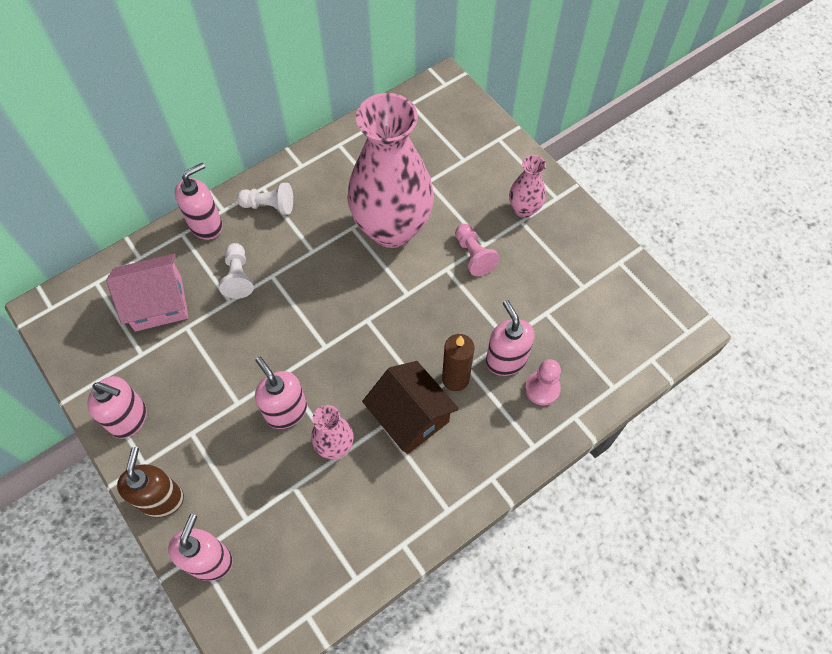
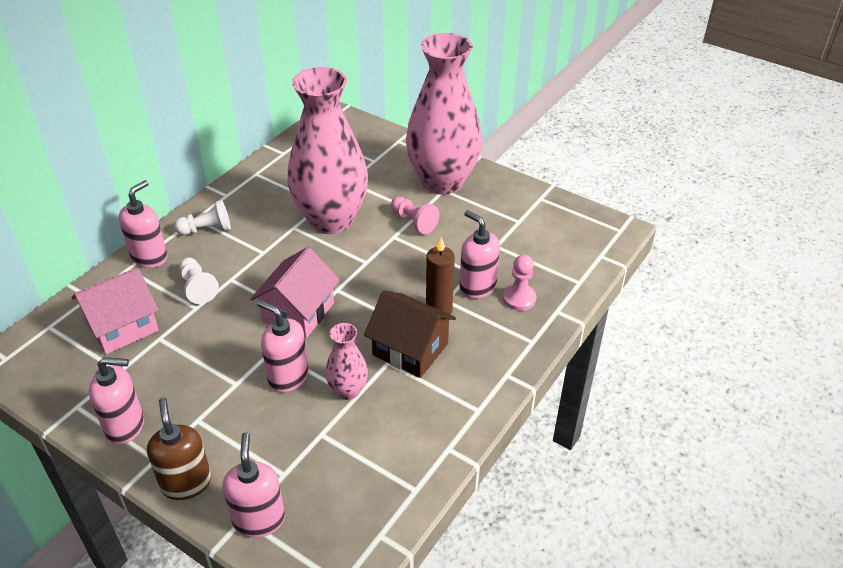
camera: 20 degrees left, 20 degrees down
(321, 337) = (298, 312): none -> pink house
(524, 209) = (442, 182): pink vase -> pink vase, size x2.26

